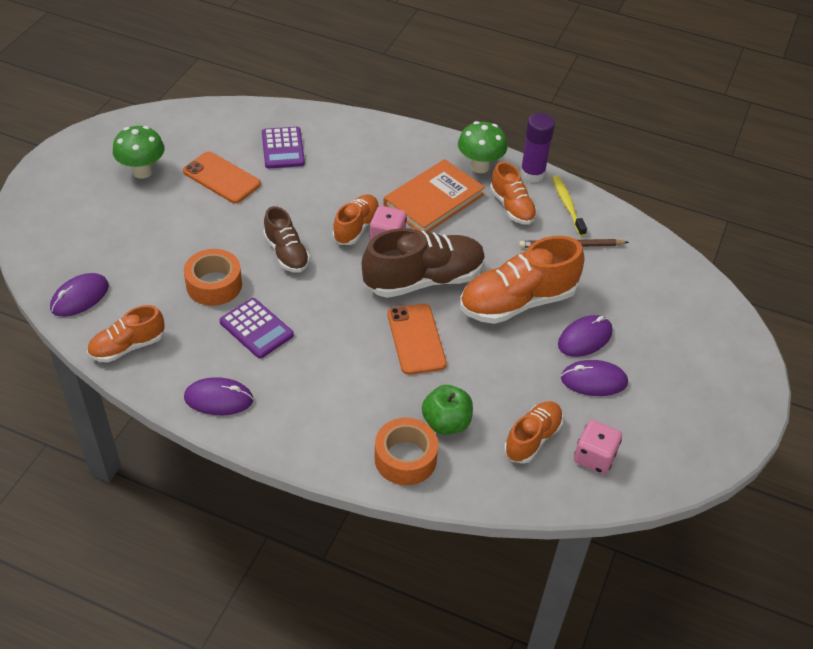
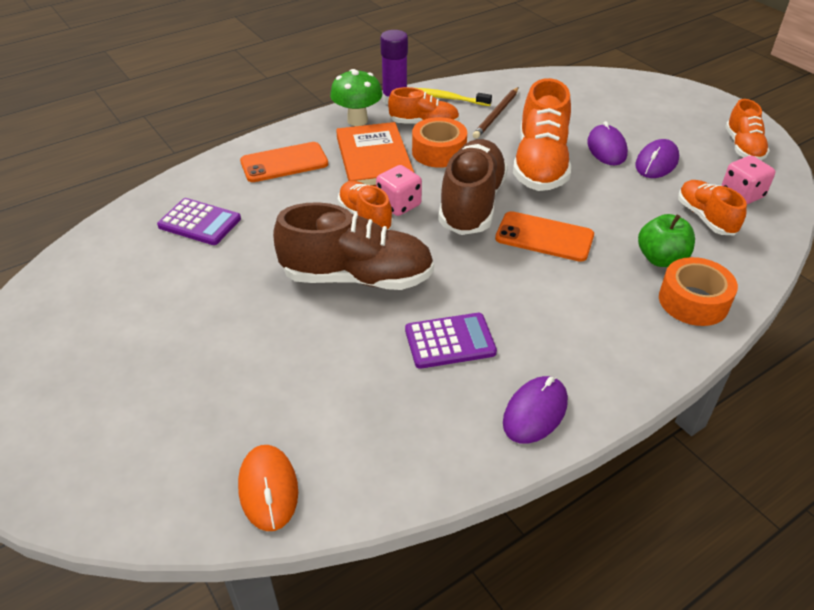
camera: 55 degrees left, 5 degrees down
(80, 297) = (268, 489): purple mouse -> orange mouse
(127, 346) = (394, 468): orange shoe -> orange shoe (743, 147)
(142, 171) = (107, 345): green mushroom -> none
(214, 285) = (355, 351): orange tape -> orange tape (439, 152)
(221, 178) = (193, 283): orange phone -> orange phone (284, 163)
(286, 253) = (357, 277): brown shoe -> brown shoe, size x1.72

